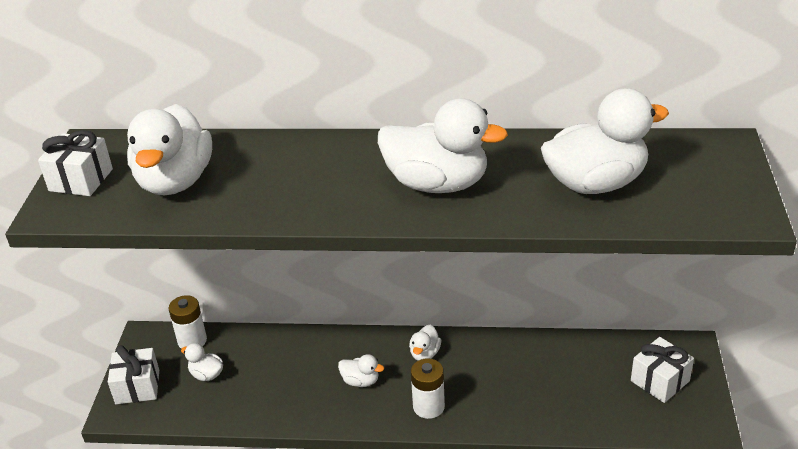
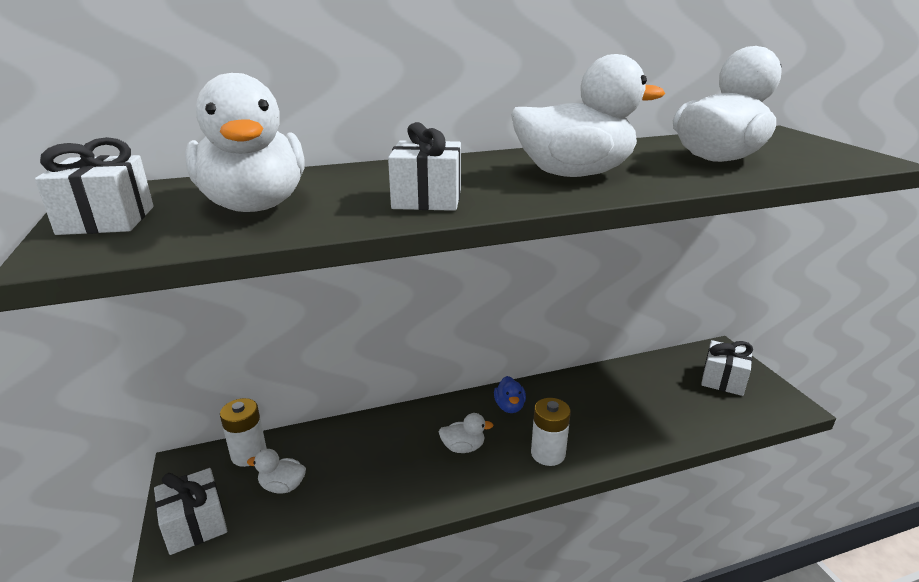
camera: 25 degrees left, 10 degrees down
(294, 197) = (427, 199): none -> white gift
(425, 354) = (509, 406): white duck -> blue duck

